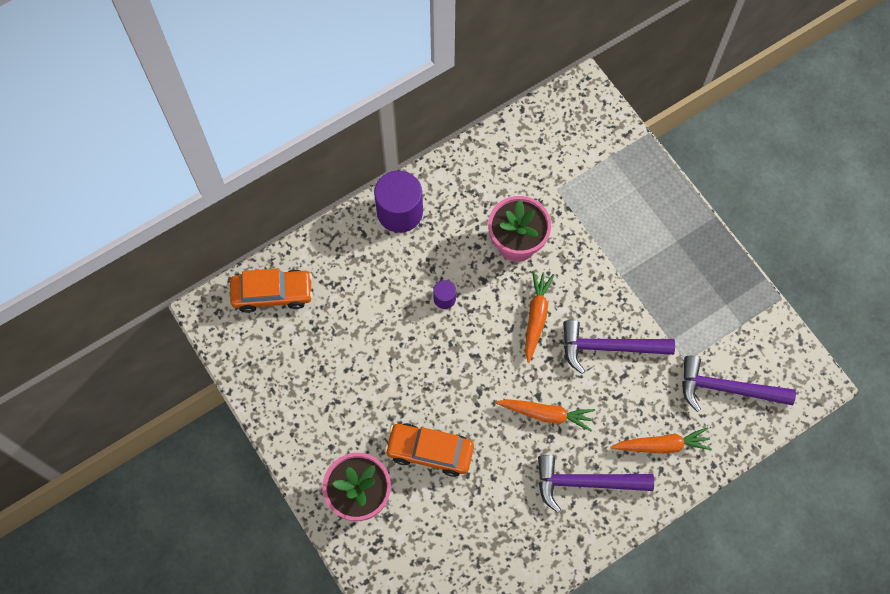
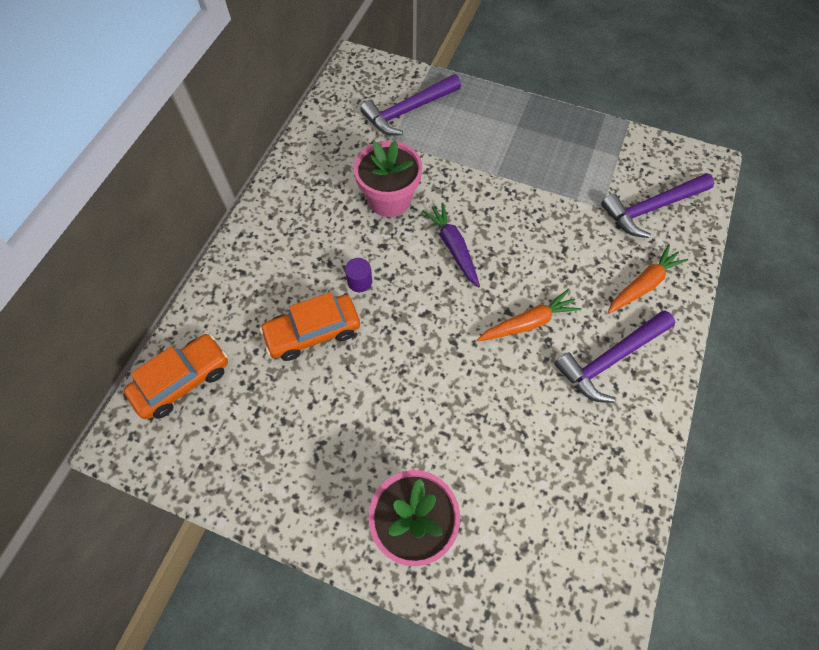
camera: 35 degrees left, 5 degrees down
(399, 212) = (264, 234): purple cylinder -> none
(430, 451) = (450, 429): orange car -> orange car (313, 332)
(536, 317) = (453, 247): orange carrot -> purple carrot
(609, 347) = (533, 234): purple hammer -> purple hammer (408, 111)

